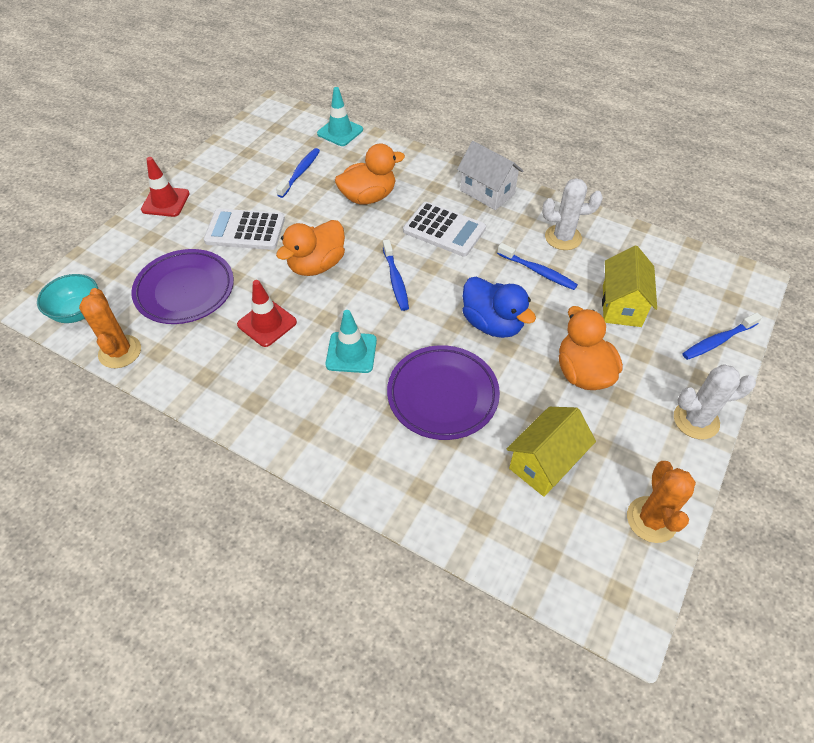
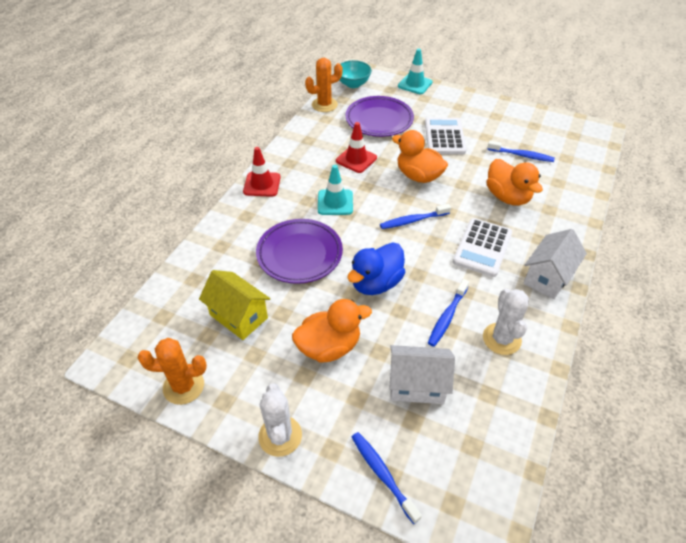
camera: 85 degrees right, 5 degrees down
(165, 202) = (461, 97): red traffic cone -> red traffic cone (262, 184)
(340, 132) = (588, 172): turquoise traffic cone -> turquoise traffic cone (415, 84)
(621, 305) = (417, 385): yellow house -> white house

